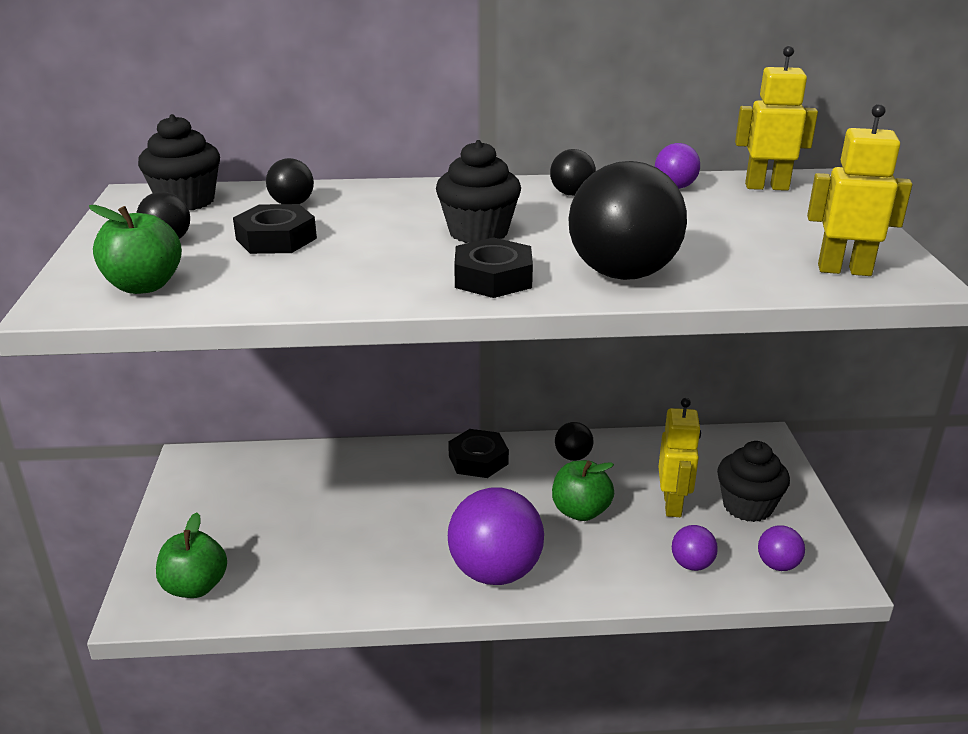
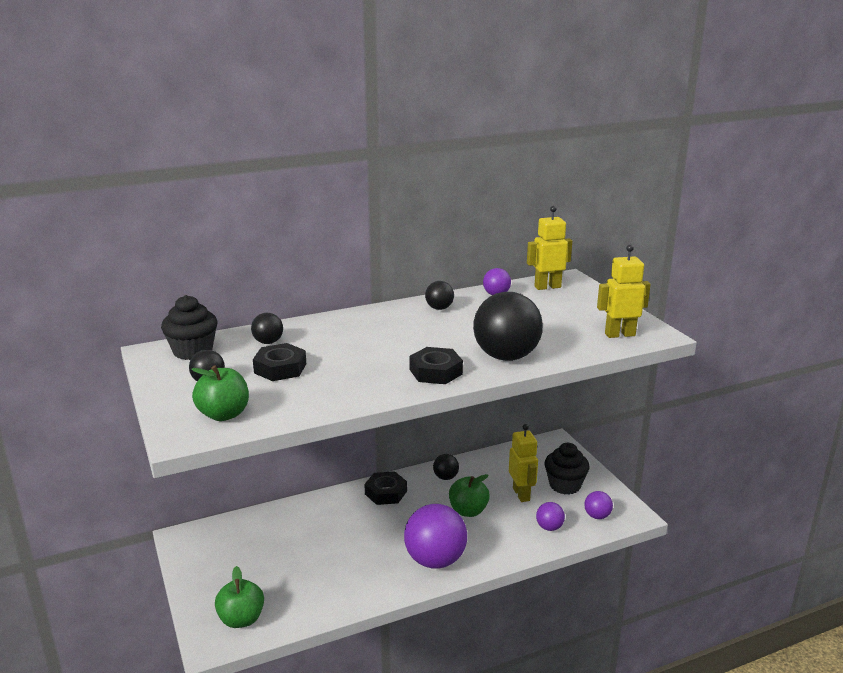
camera: 20 degrees left, 5 degrees down
(478, 232) = (403, 343): black cupcake -> none

